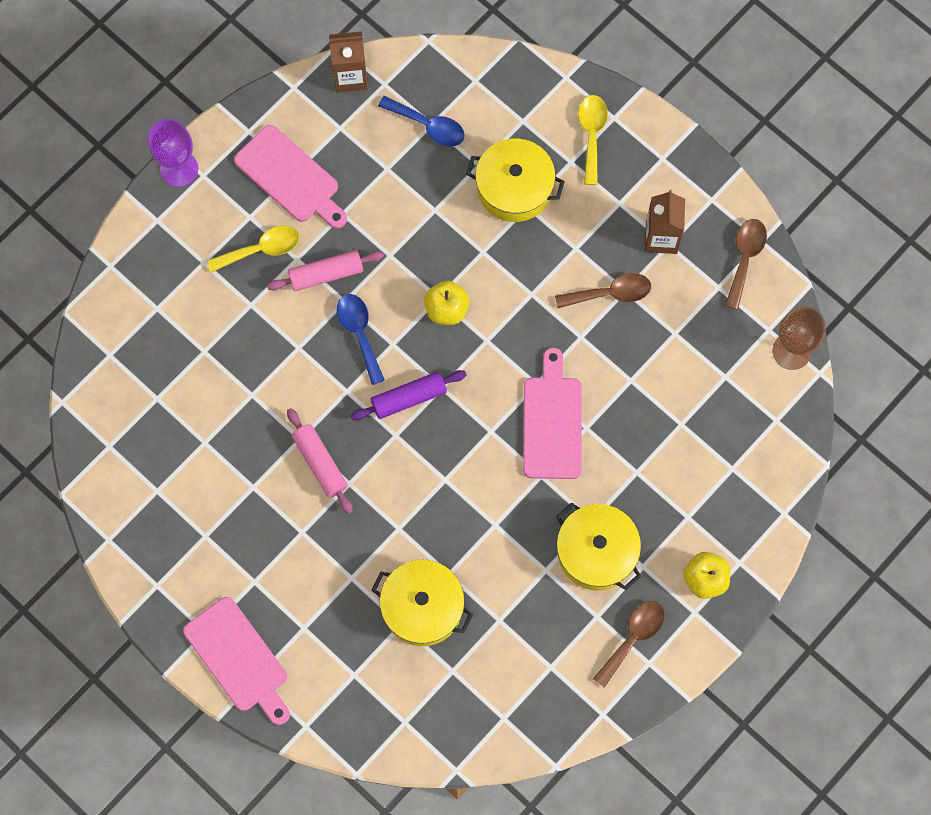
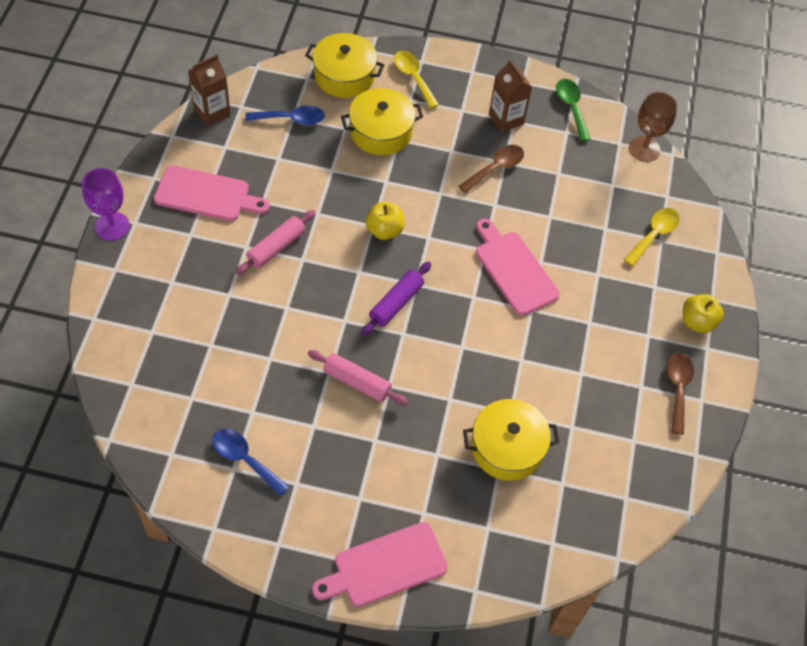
camera: 35 degrees left, 15 degrees down
(239, 659) = (385, 566): pink cutting board -> pink cutting board turned 135 degrees clockwise
(261, 249) = (213, 253): yellow spoon -> yellow spoon (654, 235)
(359, 333) = (328, 276): blue spoon -> blue spoon (245, 459)
(596, 552) = (608, 342): yellow pot -> yellow pot (344, 76)
(745, 258) = (571, 107): brown spoon -> green spoon

